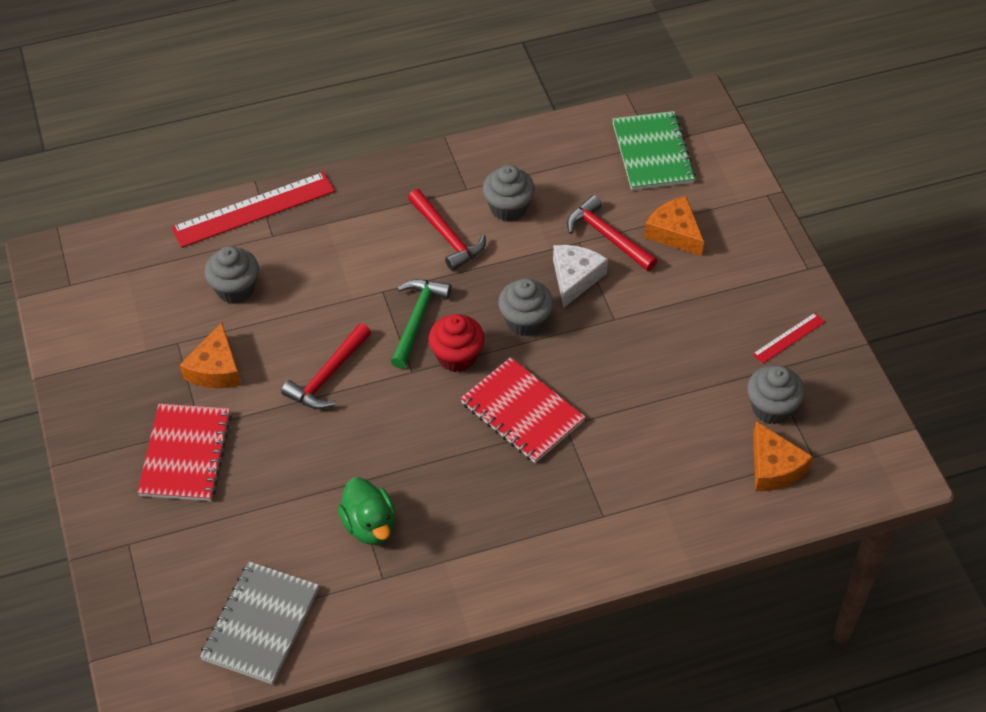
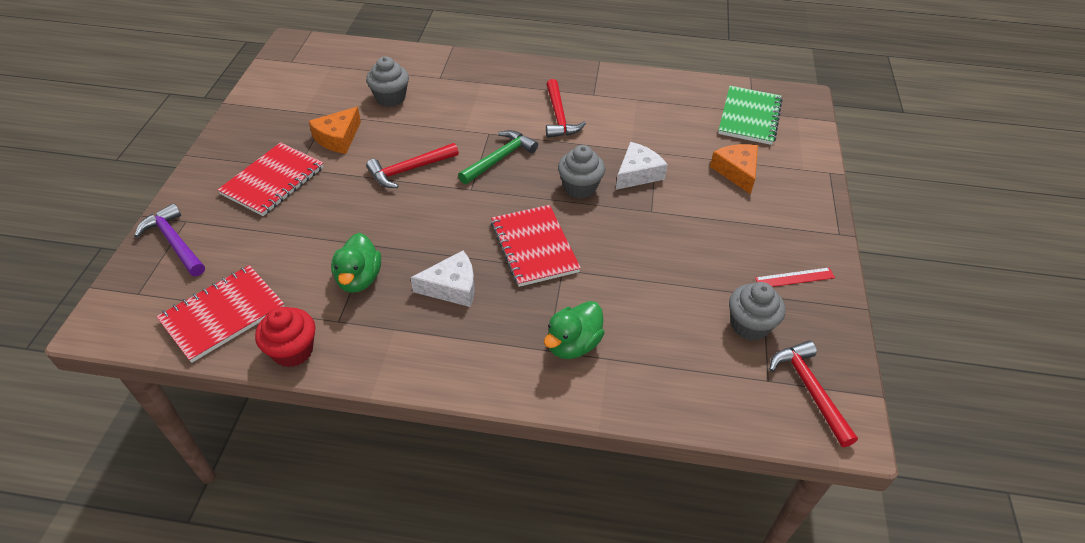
camera: 25 degrees right, 5 degrees down
(139, 573) = (174, 242): none -> purple hammer
(253, 209) = (439, 60): red ruler -> none
(261, 624) = (223, 314): grey notebook -> red notebook
(457, 356) = (511, 191): red cupcake -> red cupcake (293, 351)
(469, 492) = (452, 287): none -> white cheese
(508, 208) = (616, 115): grey cupcake -> none
(607, 237) = (680, 156): red hammer -> red hammer (810, 390)
(622, 500) = (573, 344): none -> green duck
(774, 467) = (725, 374): orange cheese -> none

